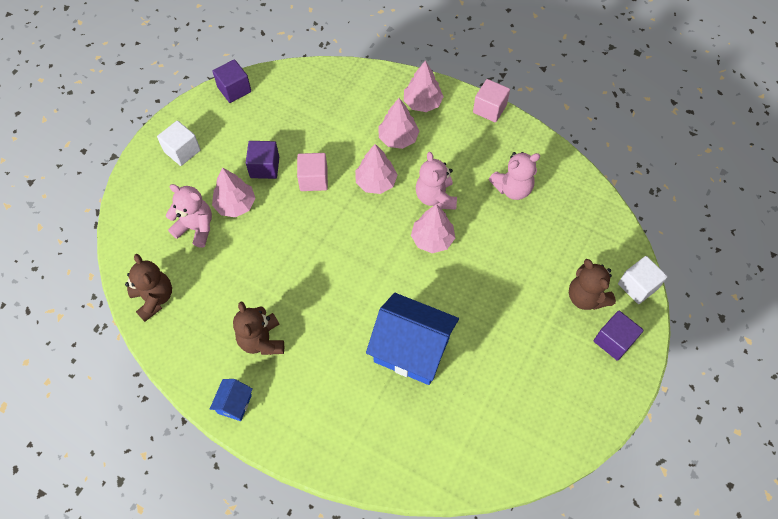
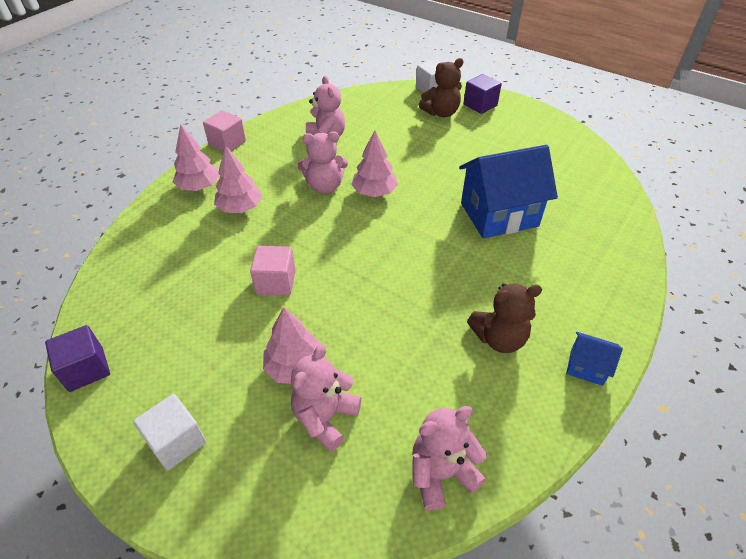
camera: 85 degrees left, 15 degrees down
(154, 298) = (441, 473): brown teddy bear -> pink teddy bear
(264, 167) = (242, 332): purple cube -> none
(376, 182) = (294, 228): pink tree -> none
(411, 350) = (499, 214): blue house -> blue house turned 45 degrees clockwise

